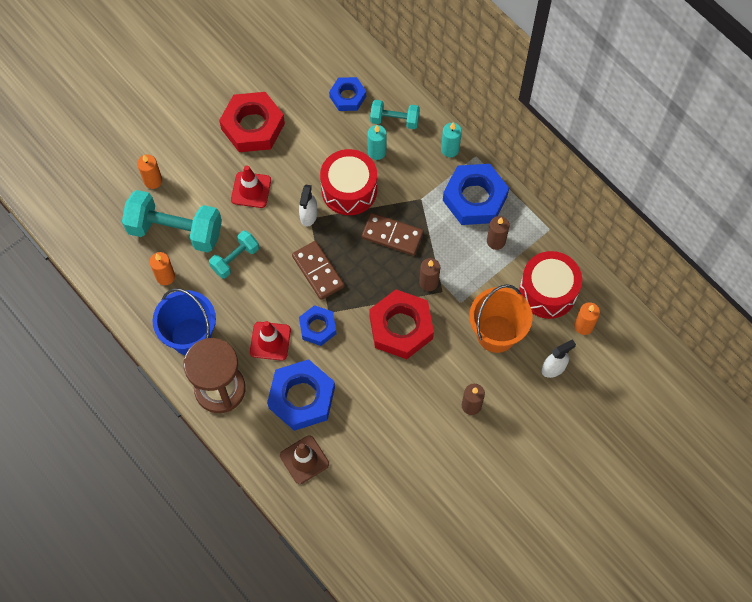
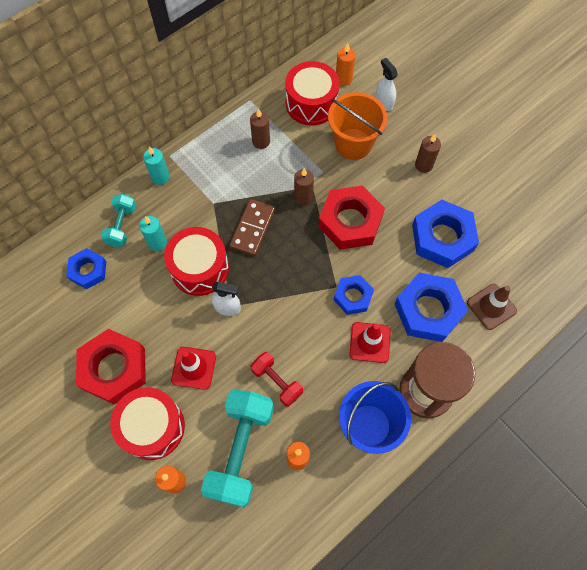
camera: 90 degrees left, 0 degrees up
(199, 160) = (152, 427): none -> red drum
(235, 259) = (277, 382): turquoise dumbbell -> red dumbbell
(318, 271) = (291, 297): brown domino -> none
(475, 198) = (215, 157): blue nut -> blue nut (442, 237)

